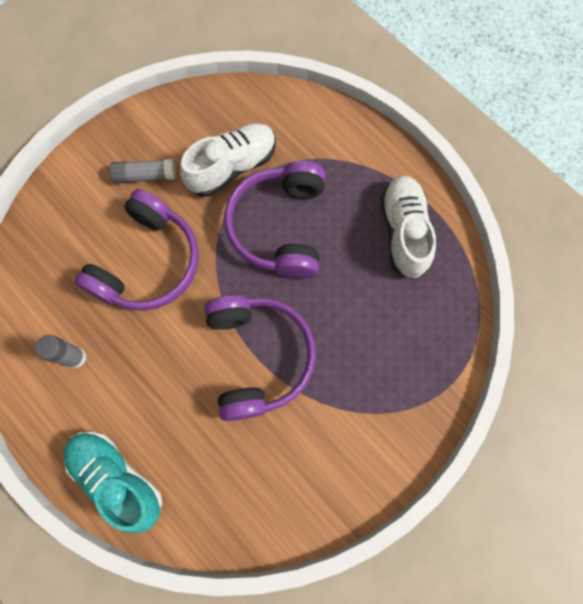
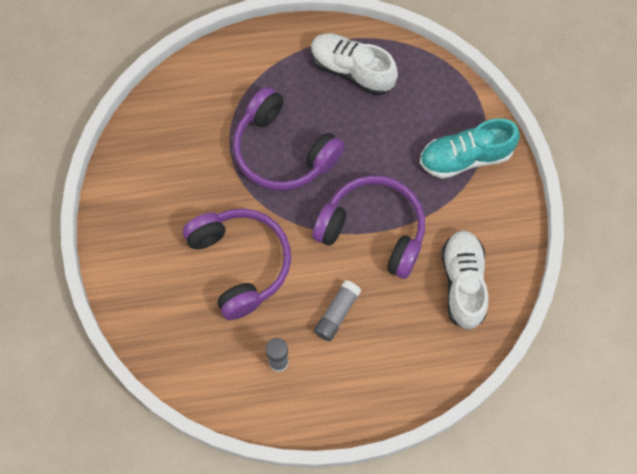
camera: 55 degrees left, 5 degrees down
(117, 478) = (394, 384): turquoise shoe -> turquoise shoe (465, 157)
(145, 176) = (163, 222): grey glue stick -> grey glue stick (337, 313)
(232, 167) = (206, 153): white shoe -> white shoe (463, 283)

